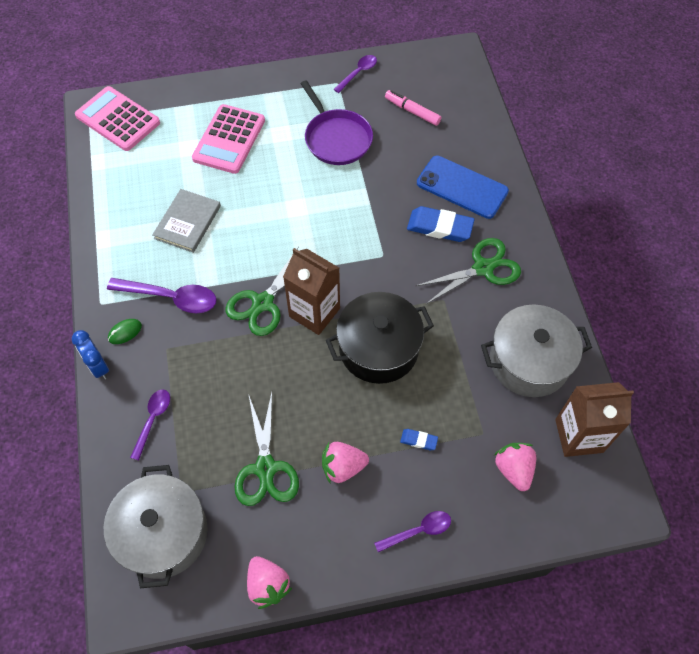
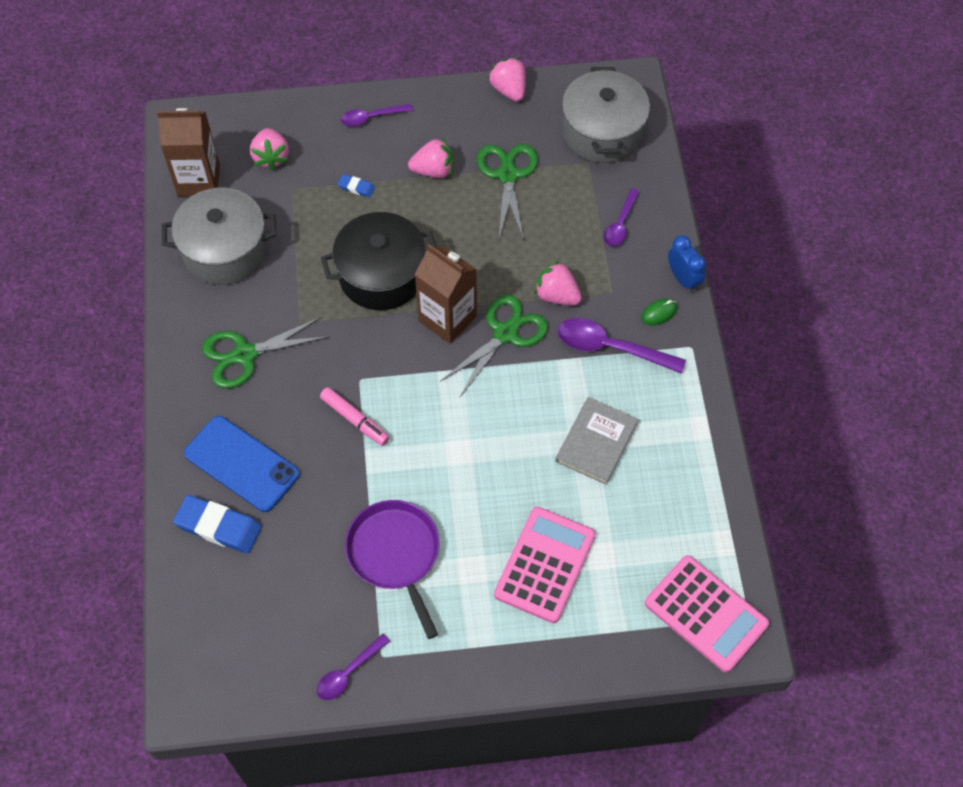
camera: 175 degrees left, 0 degrees up
(217, 341) = (557, 295): none -> pink strawberry
(412, 111) = (281, 593): pink marker -> pink marker (355, 420)
(439, 227) = (283, 411): blue eraser -> blue eraser (218, 526)

